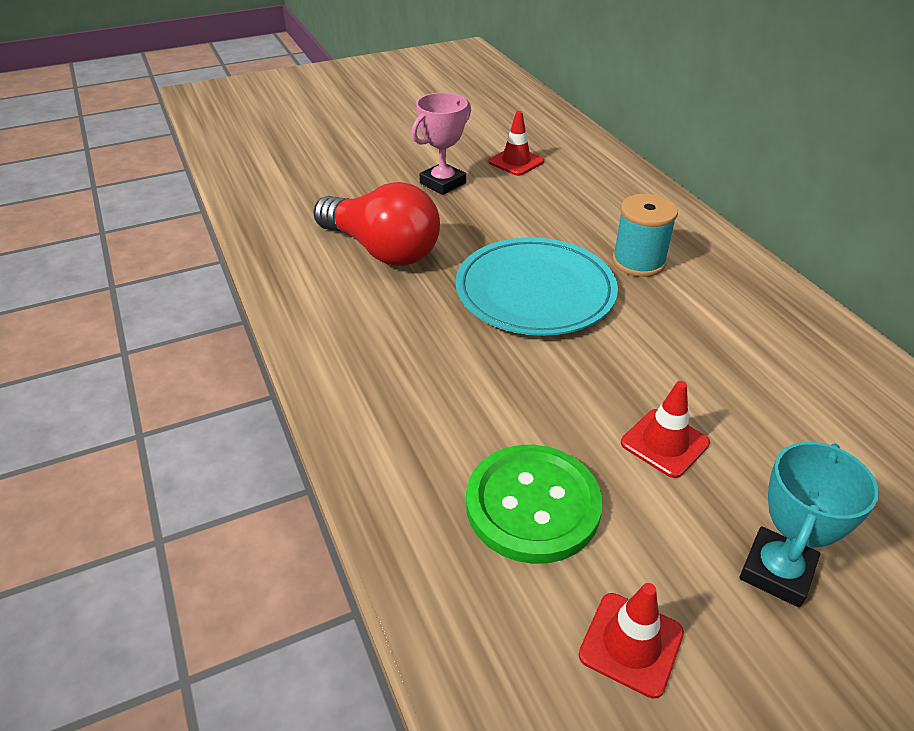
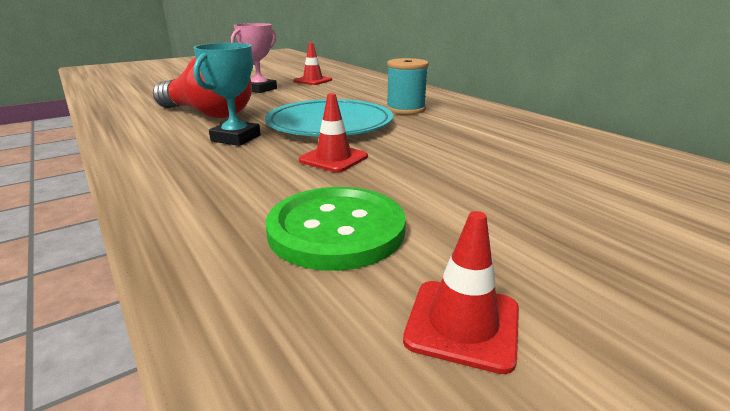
camera: 10 degrees left, 15 degrees down
(664, 443) = (451, 184): red traffic cone -> red traffic cone (333, 158)
(776, 571) = (587, 250): turquoise trophy -> turquoise trophy (236, 138)

